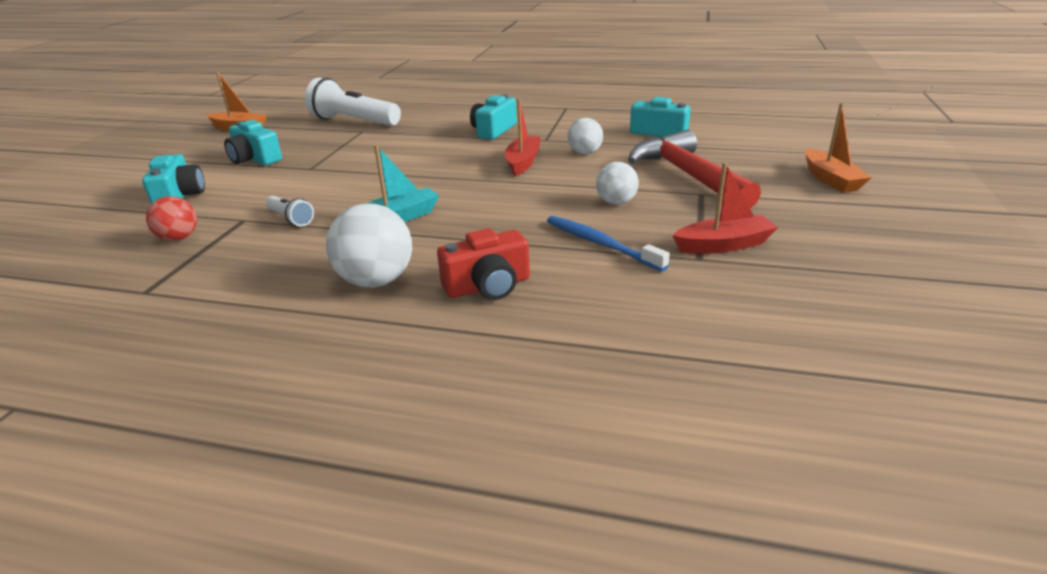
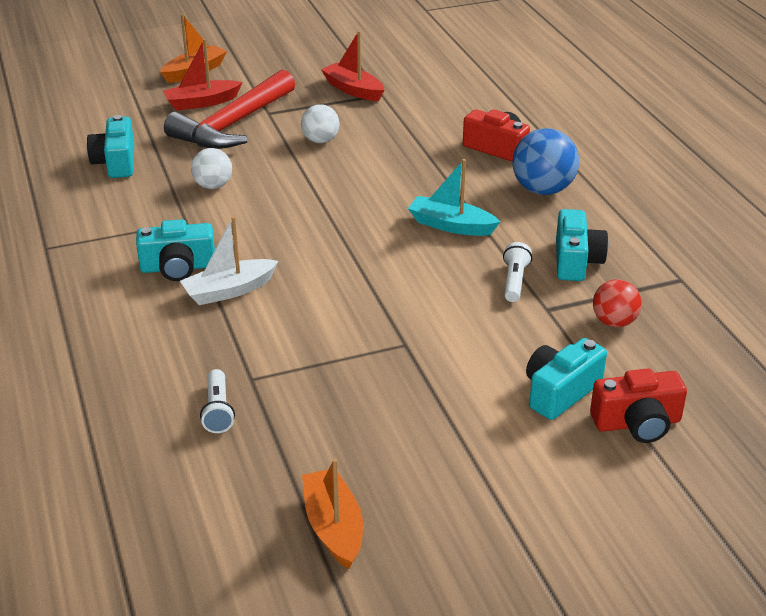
camera: 125 degrees left, 5 degrees up
(109, 209) = (637, 423): none -> red camera
(254, 159) = (422, 411): turquoise camera -> turquoise camera (576, 261)
(353, 121) = (218, 411): white flashlight -> white flashlight, size x0.48
(376, 281) = (543, 190): white ball -> blue ball
(447, 138) = (229, 290): none -> white boat
(523, 162) = (267, 211): red boat -> red boat (202, 102)
(600, 244) = (397, 128): blue toothbrush -> none

